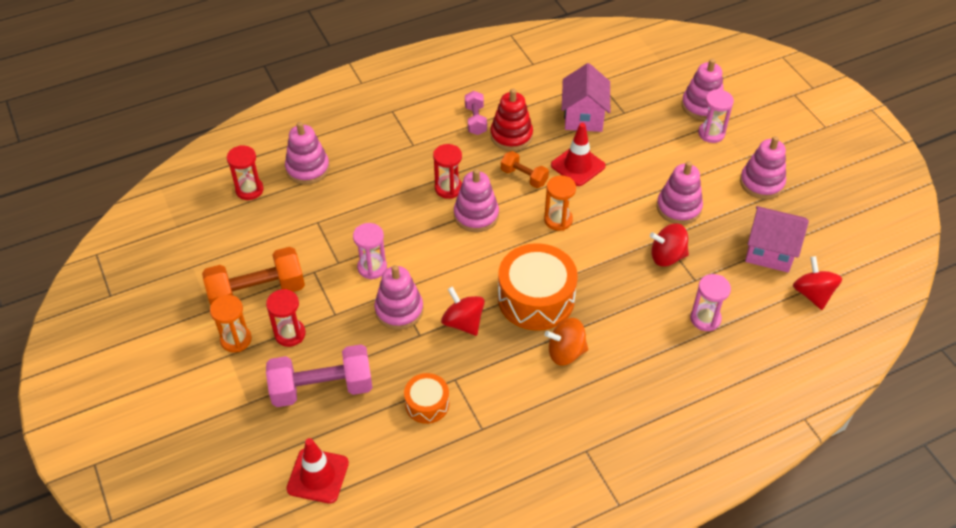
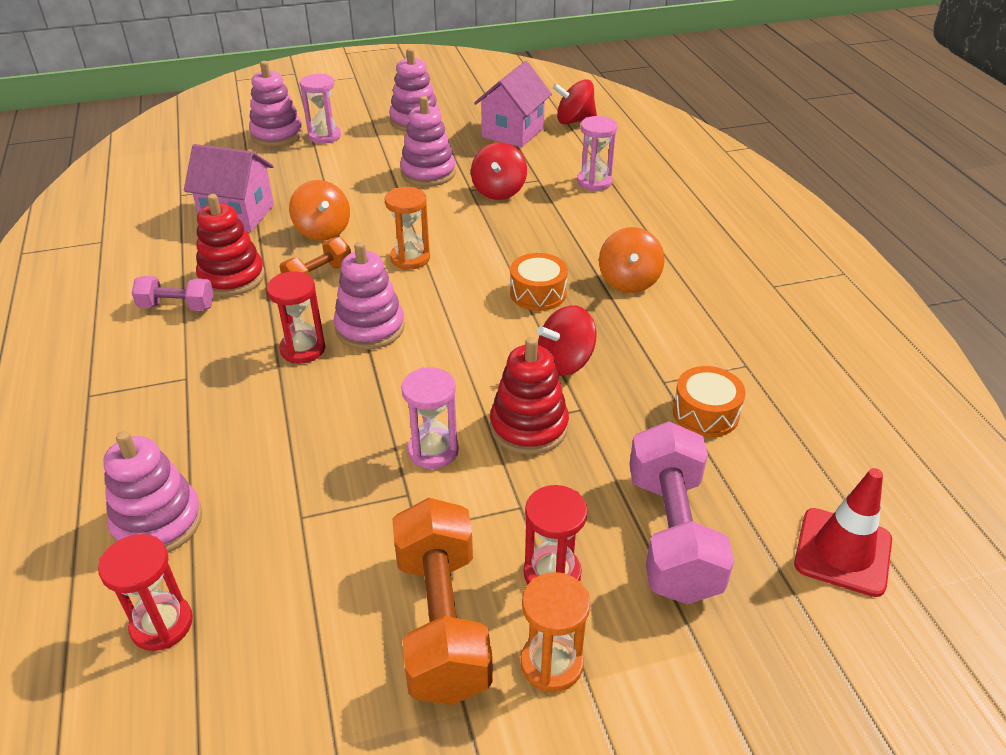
camera: 80 degrees left, 10 degrees down
(399, 310) = (529, 427): pink stacking toy -> red stacking toy
(536, 298) = (538, 293): orange drum -> orange drum, size x0.53
(578, 166) = (323, 231): red traffic cone -> orange spinning top

